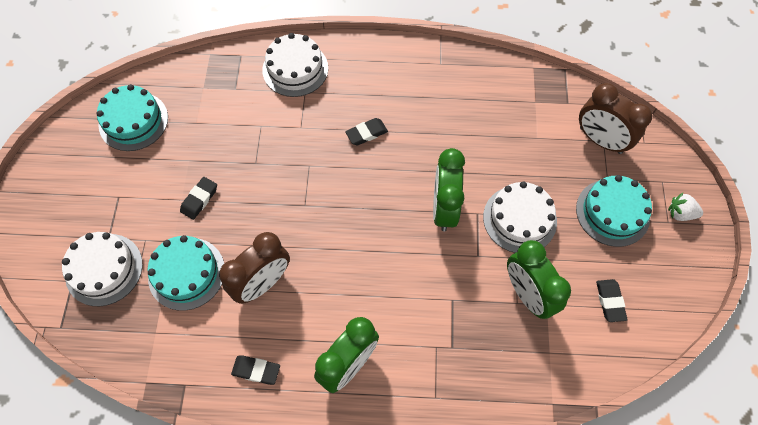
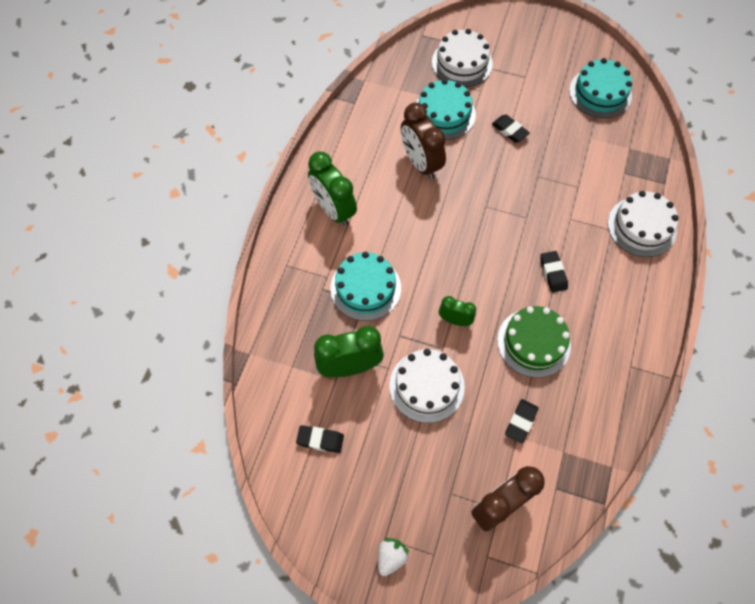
camera: 105 degrees right, 0 degrees up
(256, 370) = (350, 148): black eraser -> black eraser (521, 422)
(444, 138) = (533, 342): none -> green cake
(444, 208) = (455, 320): green clock -> green clock, size x0.56
(612, 212) = (411, 482): turquoise cake -> turquoise cake (365, 288)

